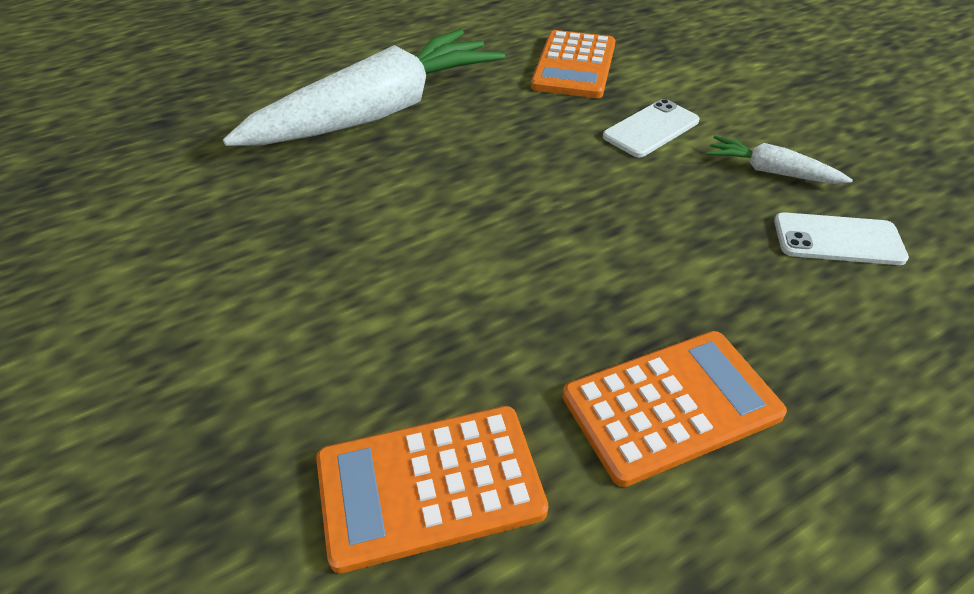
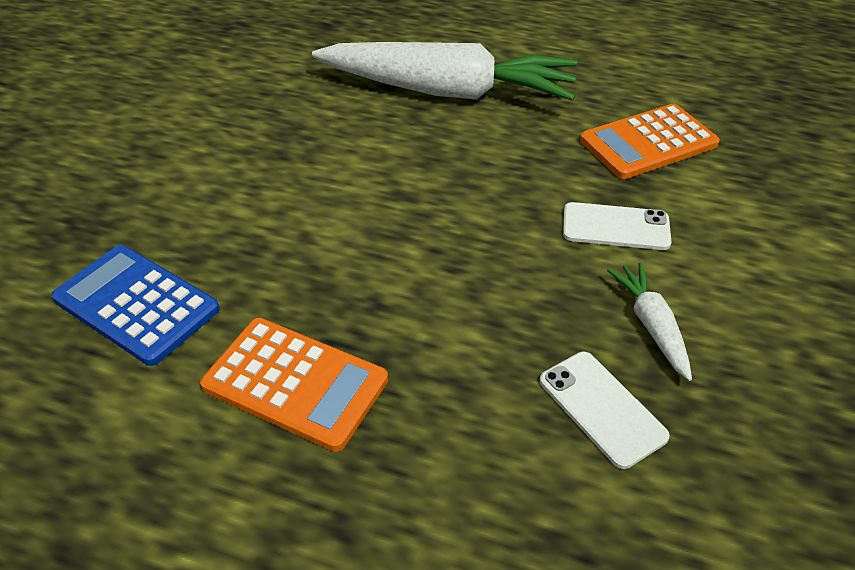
camera: 50 degrees right, 0 degrees up
(430, 486) = (136, 304): orange calculator -> blue calculator

